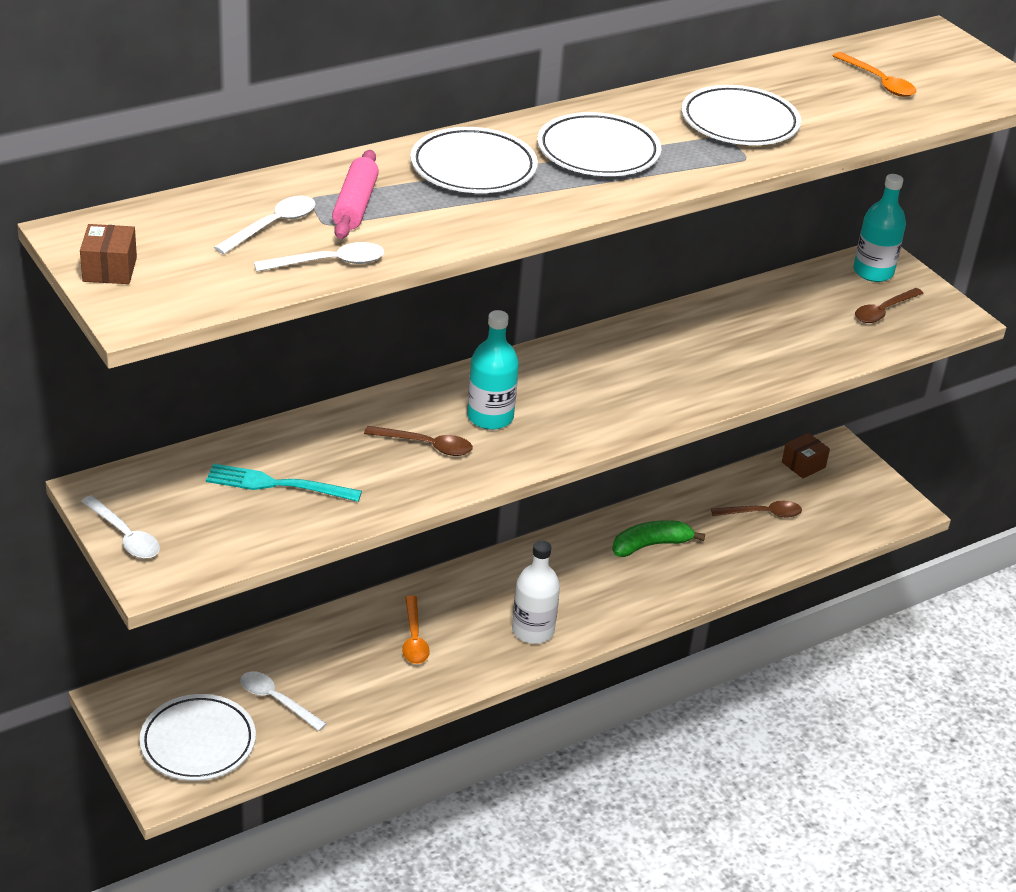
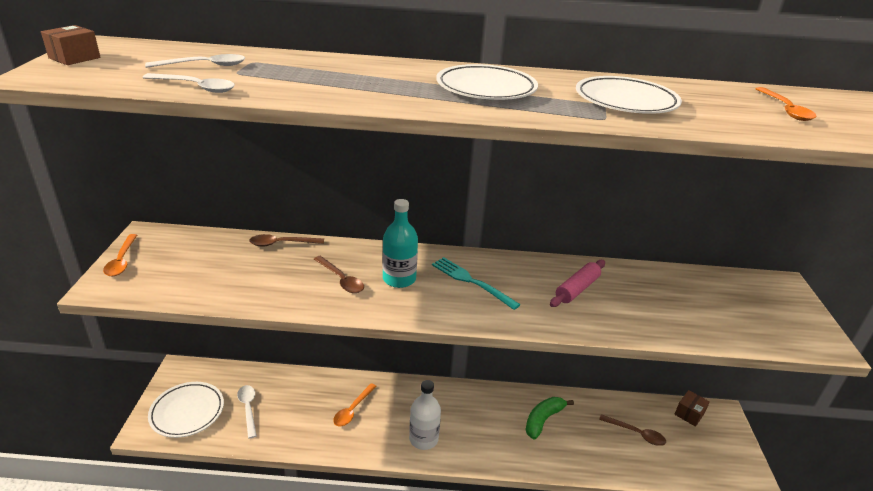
camera: 35 degrees right, 5 degrees down
(125, 536) = (122, 261): white spoon -> orange spoon
(276, 484) = (232, 267): turquoise fork -> turquoise fork (471, 281)
(355, 205) = (272, 70): pink rolling pin -> pink rolling pin (577, 289)
(473, 168) = (382, 75): white plate -> none
(651, 545) = (543, 420): green banana -> green banana turned 60 degrees counterclockwise
(803, 465) = (689, 414): brown box -> brown box turned 45 degrees counterclockwise
(873, 272) = (768, 290): turquoise bottle -> none
(883, 311) = (758, 318): brown spoon -> brown spoon (281, 244)

